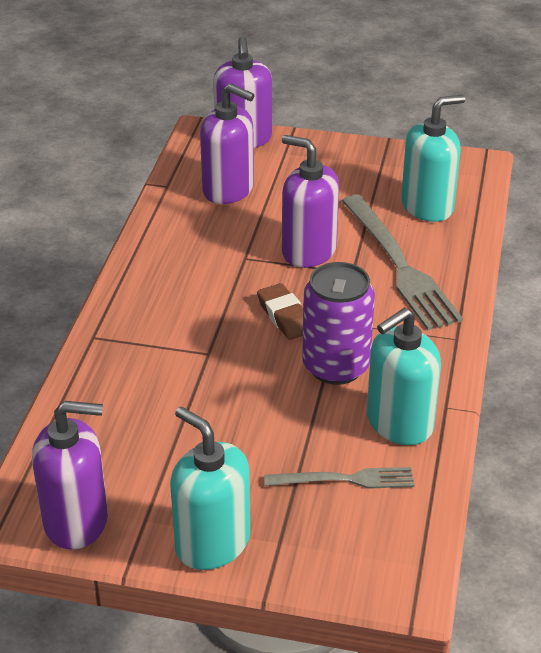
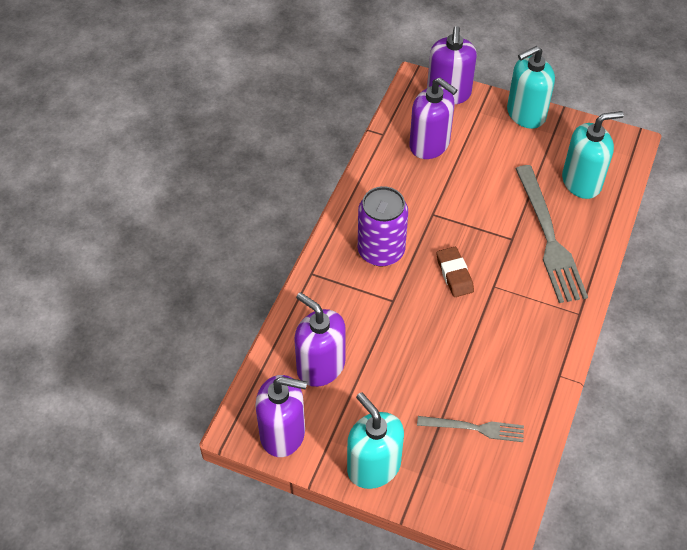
camera: 10 degrees right, 15 degrees up
(308, 251) = (482, 214): purple soap dispenser -> purple soap dispenser (320, 366)
(336, 366) = (484, 326): purple can -> purple can (381, 251)
(399, 423) = (522, 385): turquoise soap dispenser -> turquoise soap dispenser (525, 114)

